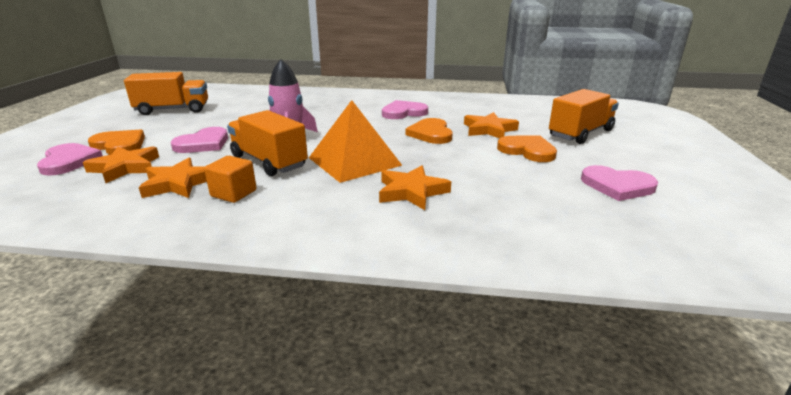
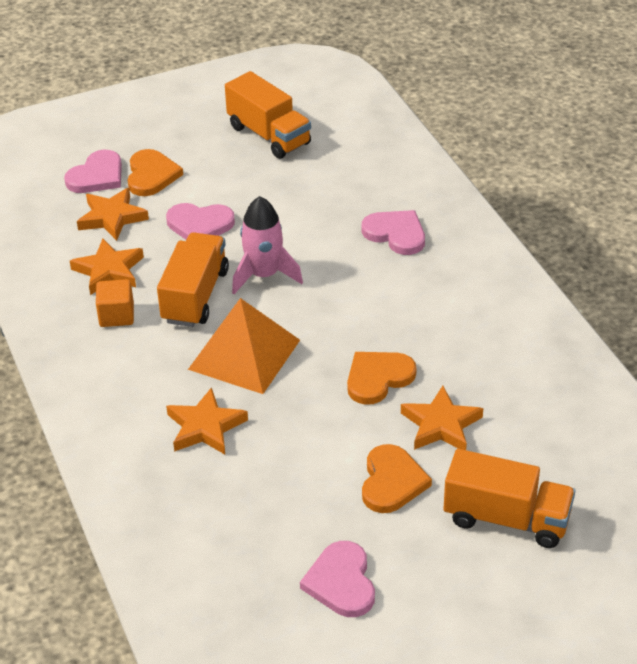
camera: 60 degrees right, 15 degrees up
(403, 112) = (437, 321): pink heart -> pink heart (396, 234)

